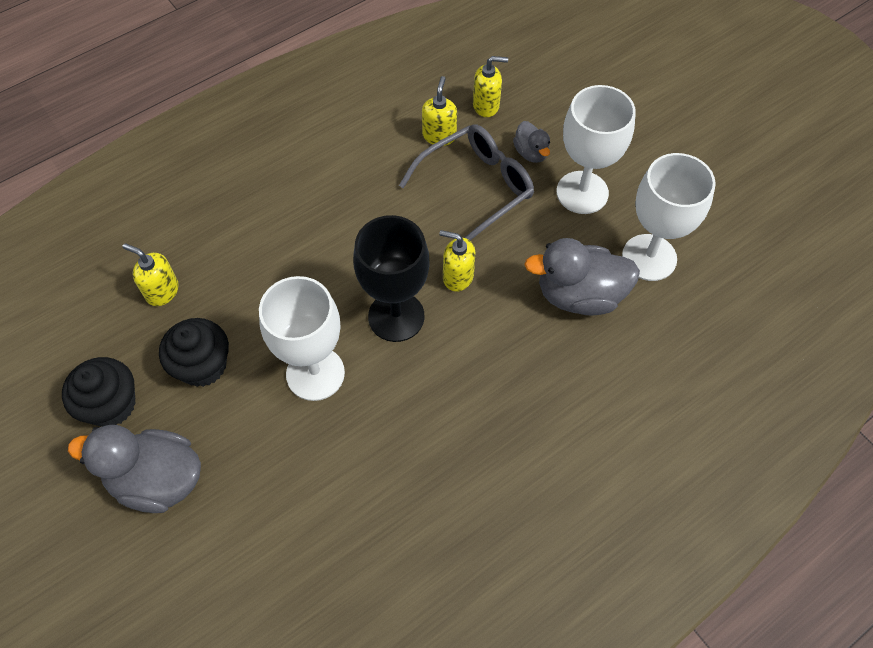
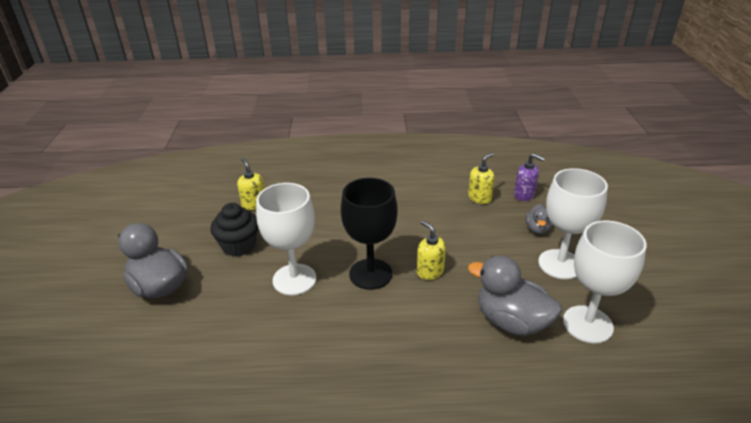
camera: 35 degrees right, 25 degrees down
(111, 405) = (177, 241): black cupcake -> none
(475, 188) = (482, 232): grey glasses -> none
(486, 105) = (524, 195): yellow soap dispenser -> purple soap dispenser

